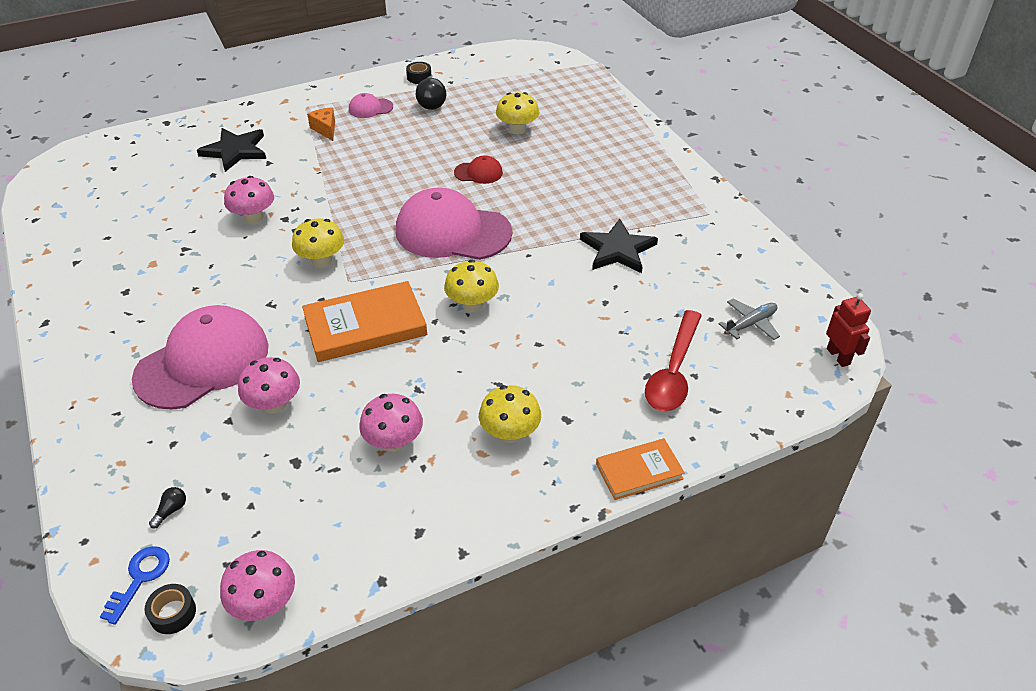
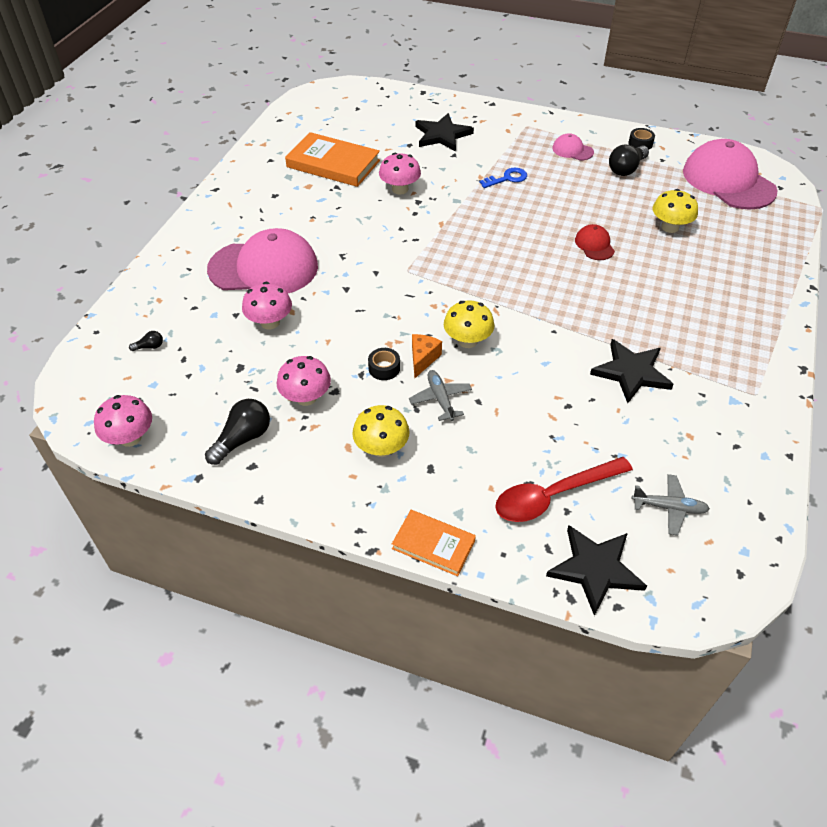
camera: 45 degrees right, 5 degrees up
(140, 578) = (95, 373): blue key -> blue key (507, 178)
(173, 613) = (87, 405): black tape -> black tape (384, 368)
(321, 260) = (407, 245): yellow mushroom -> none
(325, 129) = (520, 150): orange cheese -> orange cheese (423, 359)
(365, 326) = (380, 308): orange book -> orange book (333, 164)
(380, 517) = (243, 439): none -> black light bulb
(452, 231) = (519, 278): pink cap -> pink cap (728, 181)
(478, 173) = (594, 245): red cap -> red cap turned 150 degrees counterclockwise
(507, 362) = (440, 399): none -> grey plane
(758, 399) = (595, 569): none -> black star
(838, 356) = (716, 592): red robot -> none

